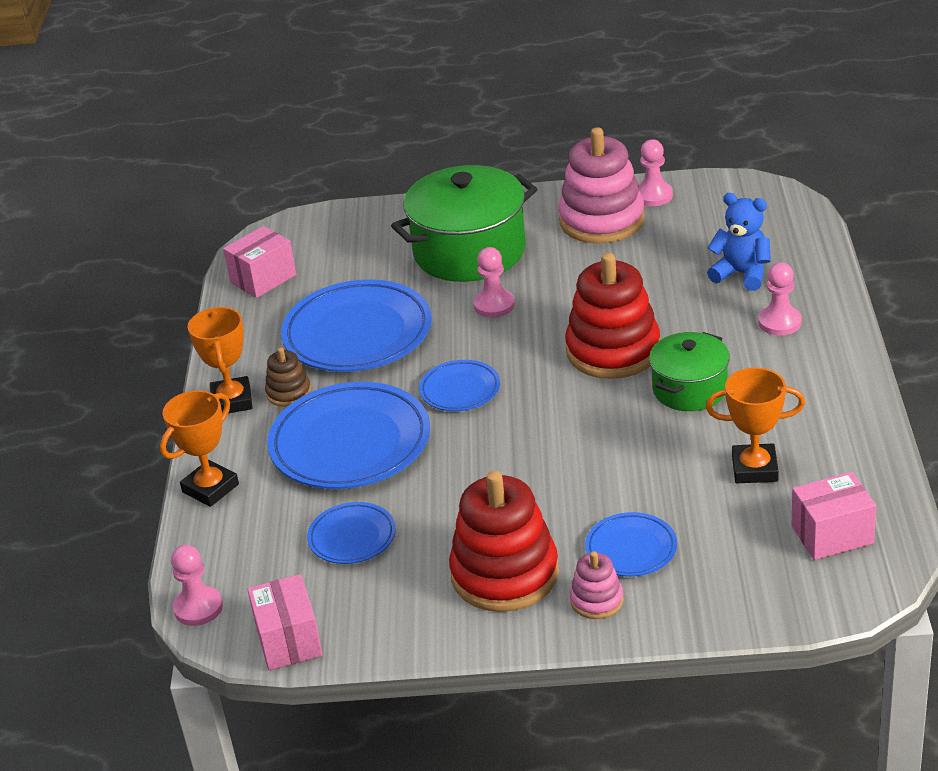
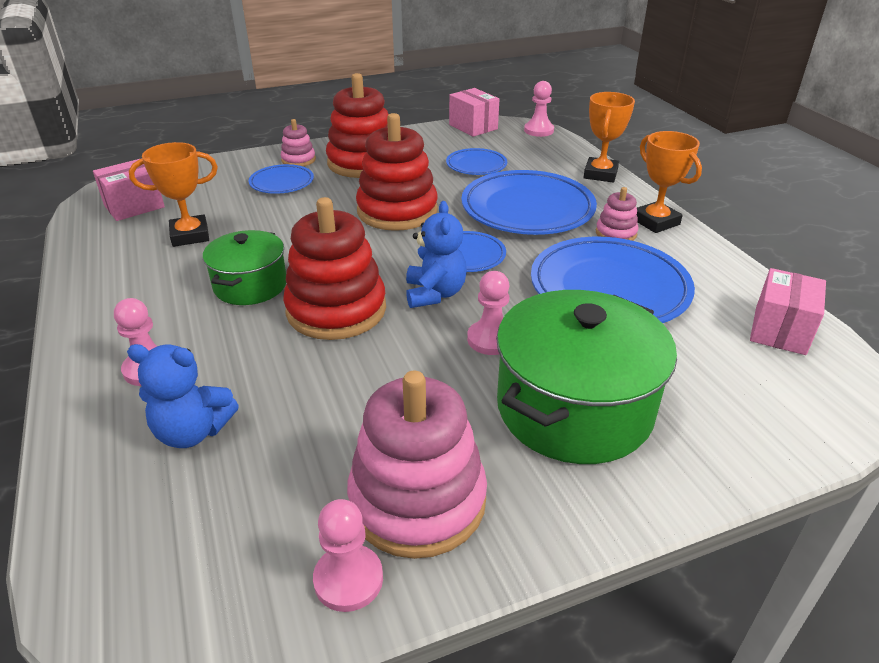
camera: 155 degrees right, 0 degrees up
(288, 392) = (616, 233): brown stacking toy -> pink stacking toy
(501, 466) = (397, 211): none -> red stacking toy
(517, 352) = (435, 294): none -> blue teddy bear

